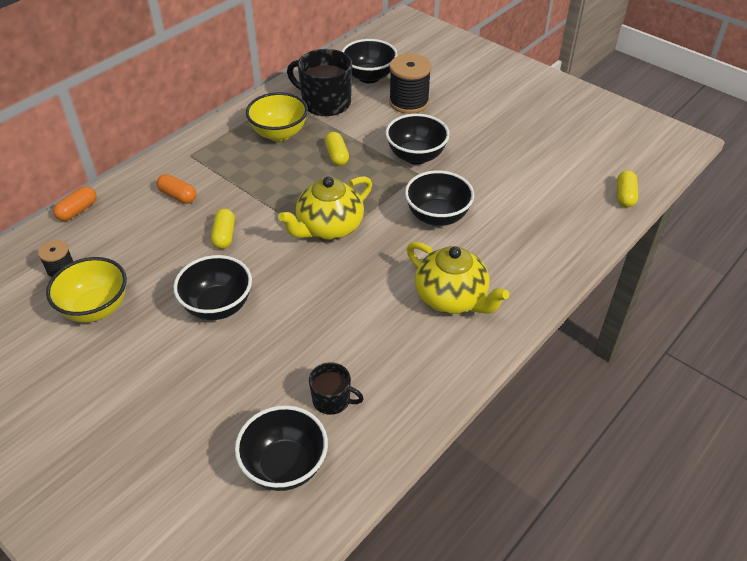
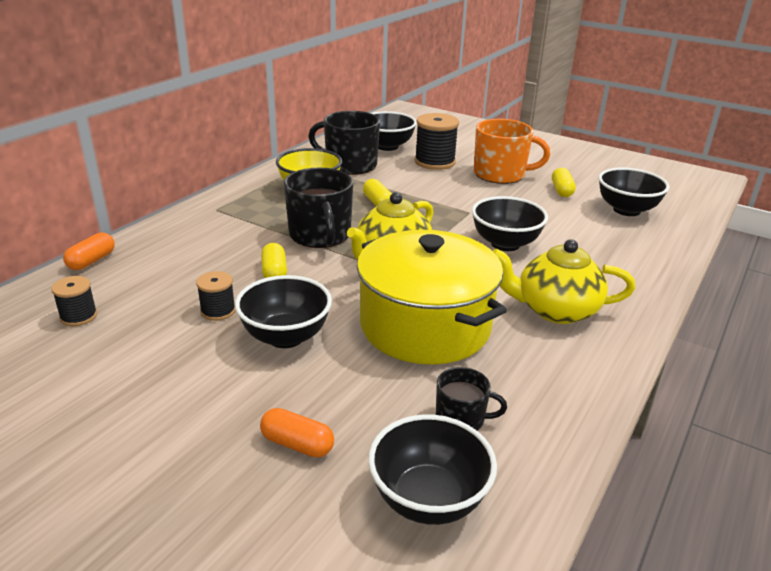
camera: 10 degrees left, 15 degrees down
(96, 308) = (129, 350): yellow bowl -> none
(170, 274) = (218, 311): none -> black spool
(178, 196) = (210, 242): orange capsule -> orange capsule (297, 444)
(274, 194) = (320, 235): none -> black mug
(334, 305) = (425, 326): none -> yellow pot
(416, 156) = (460, 199): black bowl -> black bowl (626, 210)
(451, 298) = (555, 310): yellow teapot -> yellow teapot turned 150 degrees clockwise
(468, 123) = (500, 174): none -> orange mug
(625, 196) = (683, 218): yellow capsule -> yellow capsule (561, 190)

